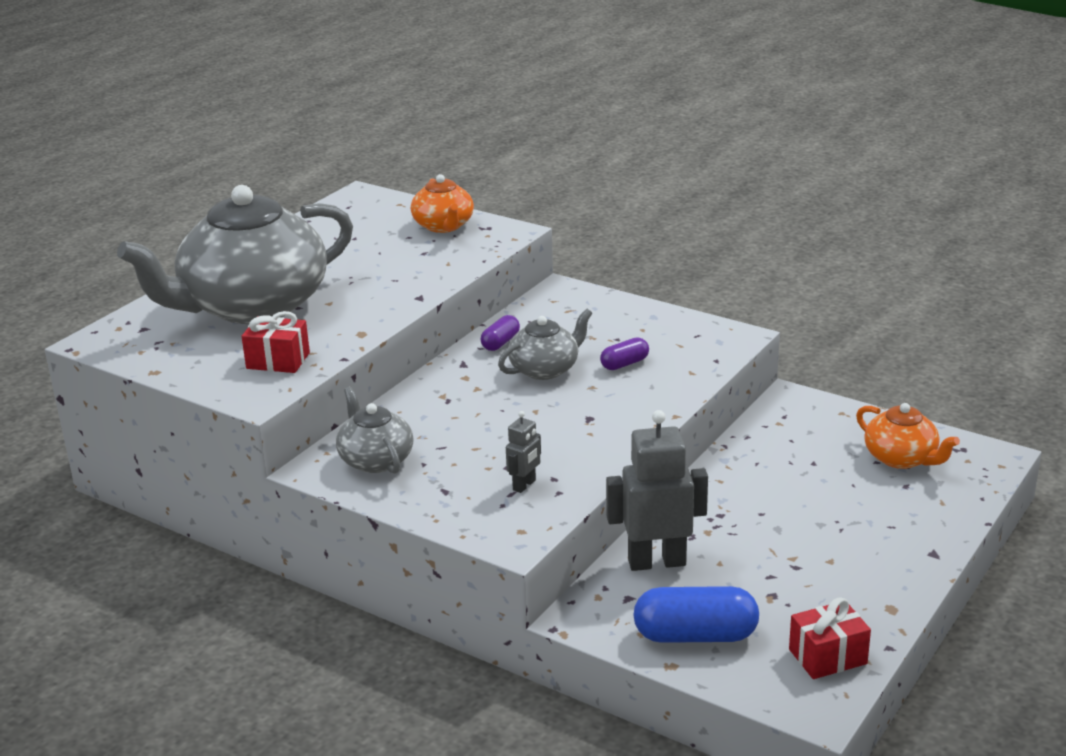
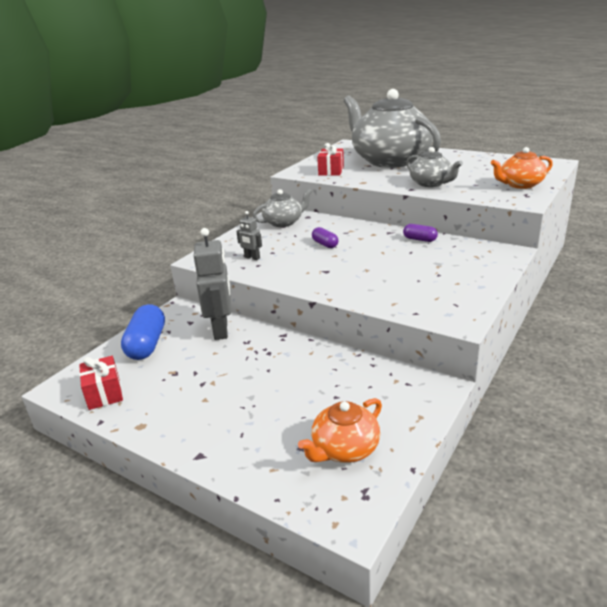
camera: 90 degrees right, 0 degrees up
(545, 369) = (387, 254): grey teapot -> grey teapot (431, 183)
(624, 364) = (400, 278): purple capsule -> purple capsule (325, 244)

